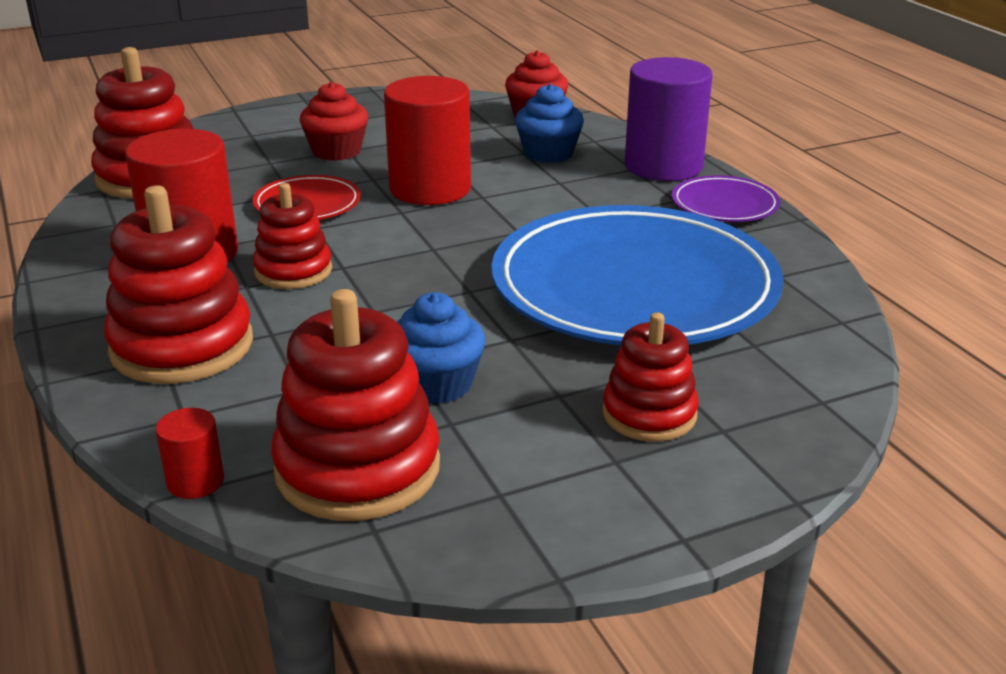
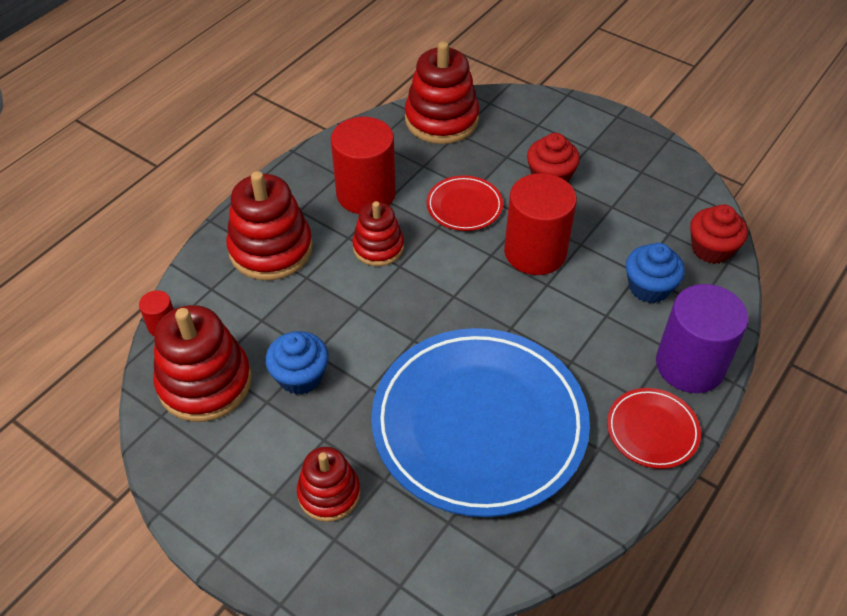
camera: 60 degrees right, 20 degrees up
(724, 205) = (652, 430): purple plate -> red plate

